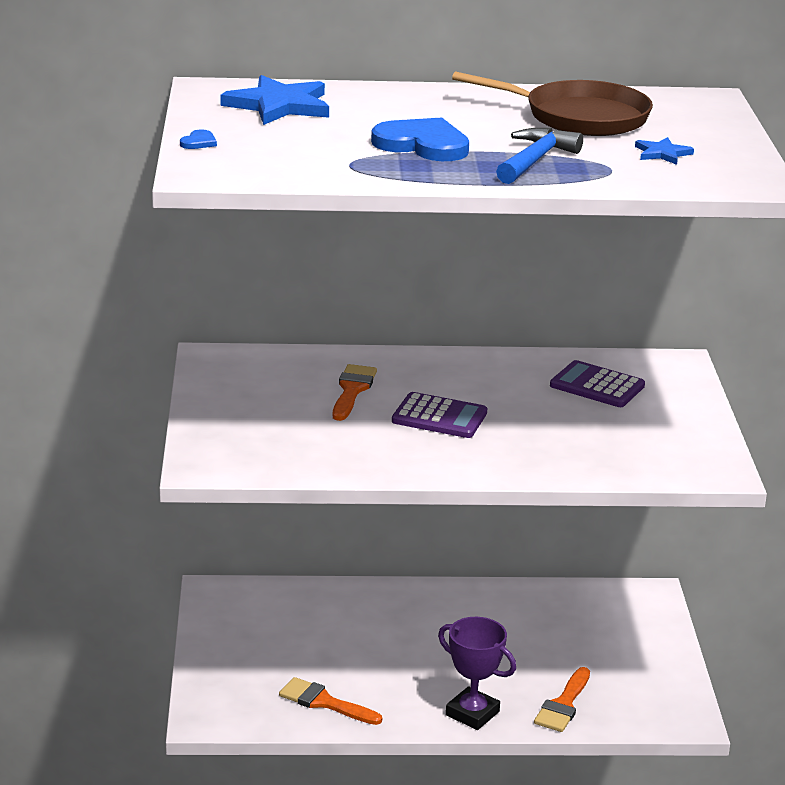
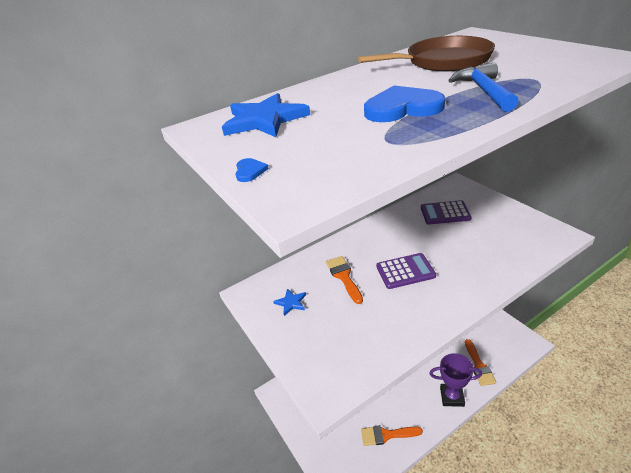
camera: 25 degrees left, 10 degrees up
(662, 153) = (530, 62): blue star -> blue star (291, 302)

